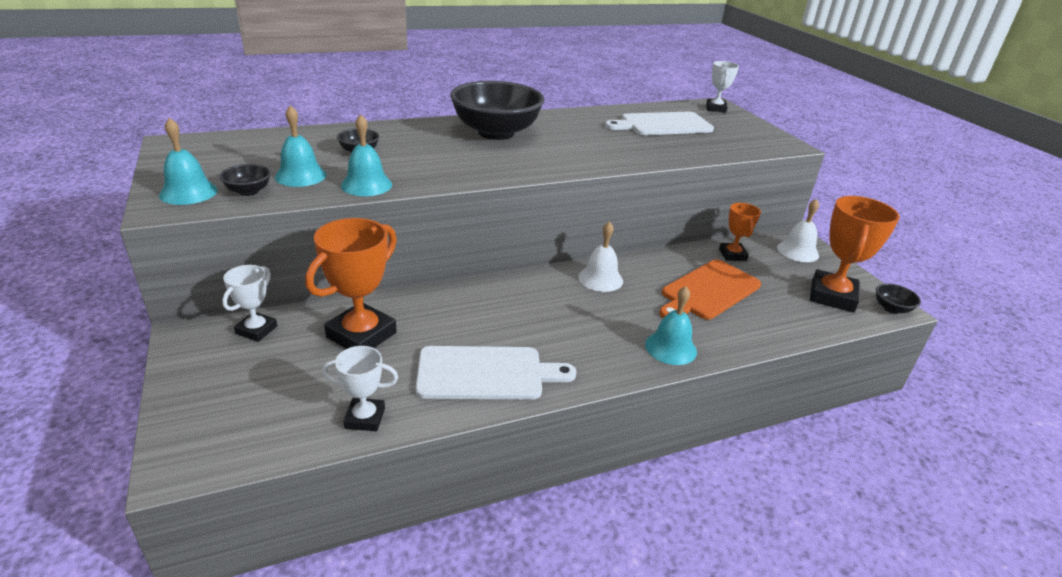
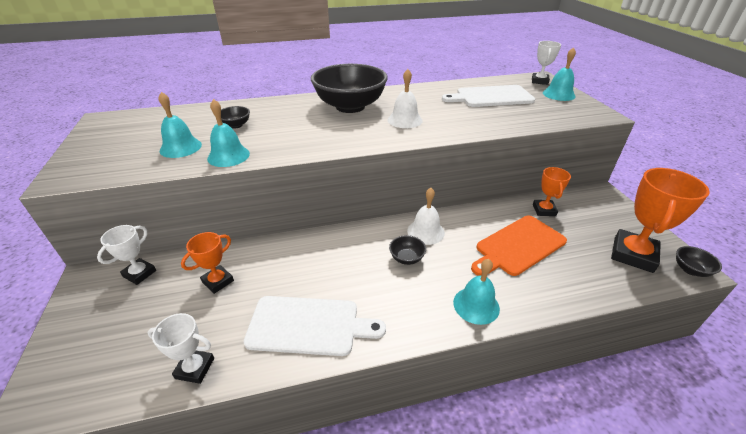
camera: 10 degrees right, 5 degrees up
(188, 192) = (88, 163): turquoise bell -> turquoise bell (558, 94)
(248, 191) = (134, 162): black bowl -> black bowl (406, 258)
(361, 335) = (218, 281): orange trophy -> orange trophy, size x0.57
(797, 251) = (603, 207): white bell -> white bell (405, 120)

